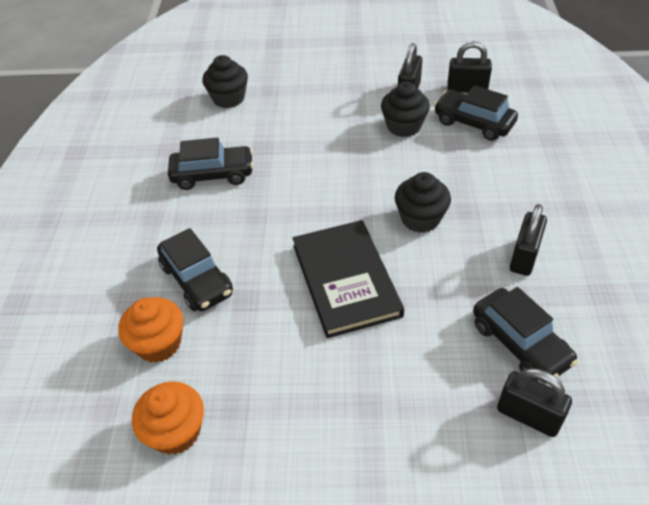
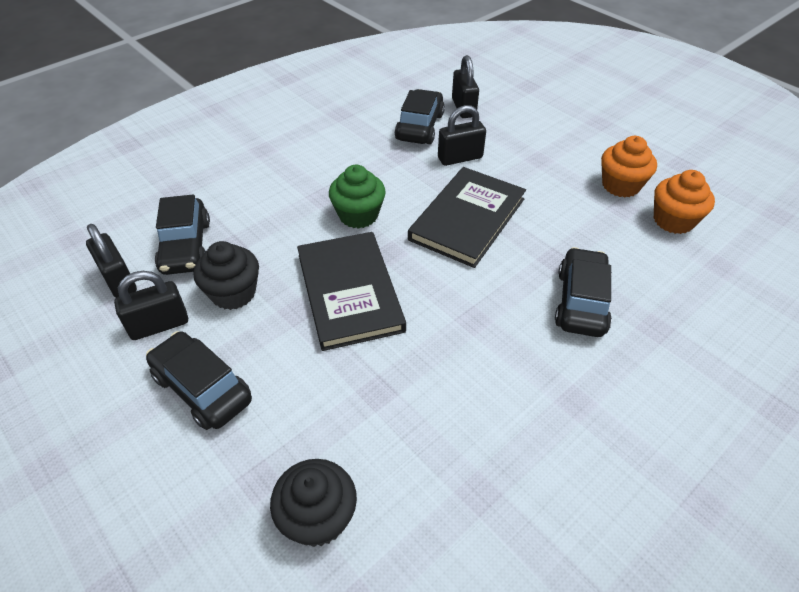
camera: 135 degrees left, 0 degrees up
(159, 344) = (650, 277): orange cupcake -> orange cupcake (620, 185)
(213, 175) = (465, 400): black car -> black car (202, 388)
(346, 173) = (350, 292): none -> black book
(420, 218) = (358, 215): black cupcake -> green cupcake
(524, 257) = (342, 152): black padlock -> black padlock (460, 158)

